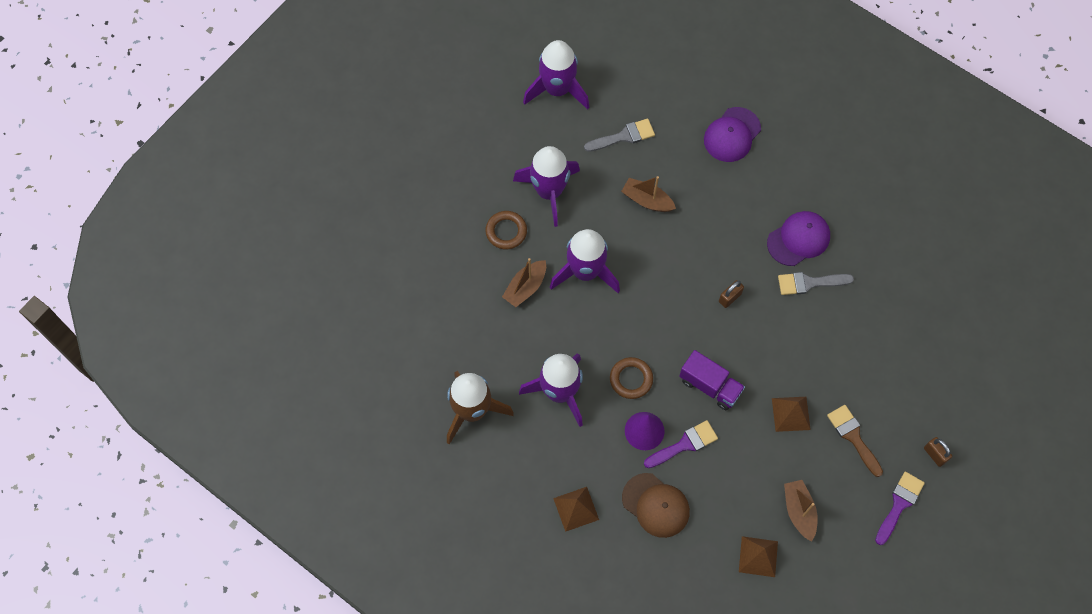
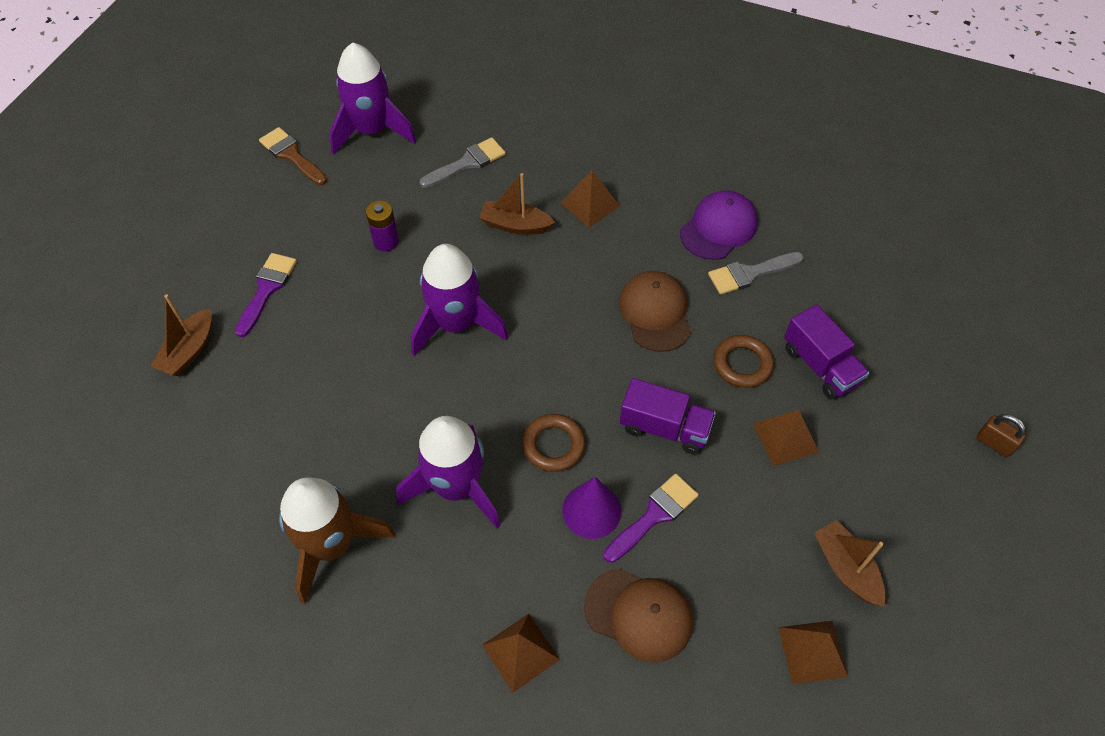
camera: 15 degrees left, 10 degrees down
(506, 231) = (338, 299): brown ring -> brown ring (742, 364)
(525, 287) = (378, 361): brown boat -> brown boat (189, 351)
(549, 192) = (386, 242): purple rocket -> purple battery
(707, 195) = (590, 204): none -> brown pyramid
(730, 298) = (655, 313): brown padlock -> brown cap
(732, 135) = (599, 135): purple cap -> none
(834, 368) = (820, 366): none -> purple truck
(853, 437) = (879, 447): brown brush -> brown brush (291, 155)
(899, 504) = (977, 522): purple brush -> purple brush (267, 289)

